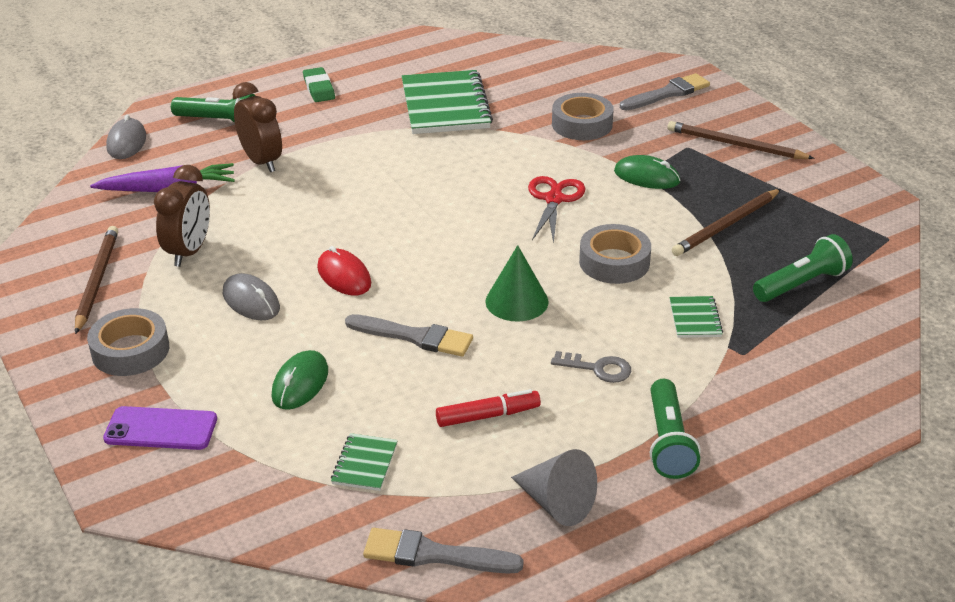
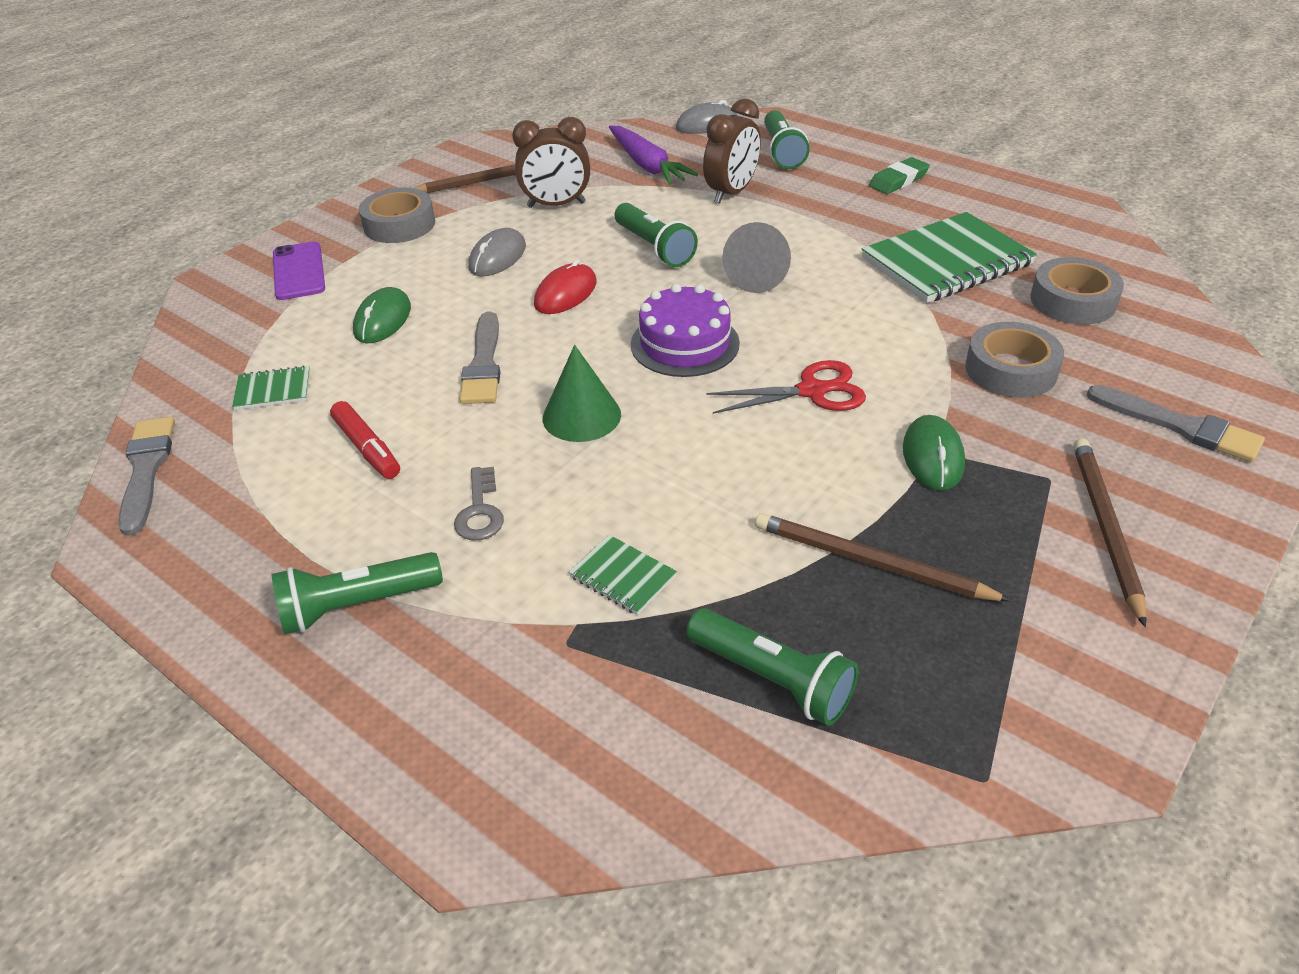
camera: 70 degrees right, 5 degrees up
(300, 383) = (383, 320): green mouse -> green mouse turned 75 degrees counterclockwise
(313, 218) = (654, 248): none -> green flashlight
(460, 236) = (685, 344): none -> purple cake
(556, 503) = (232, 535): grey cone -> grey cone (758, 276)
(614, 262) = (708, 473): grey tape -> grey tape (1073, 301)
(695, 319) = (623, 576): green notebook -> green notebook turned 60 degrees clockwise

